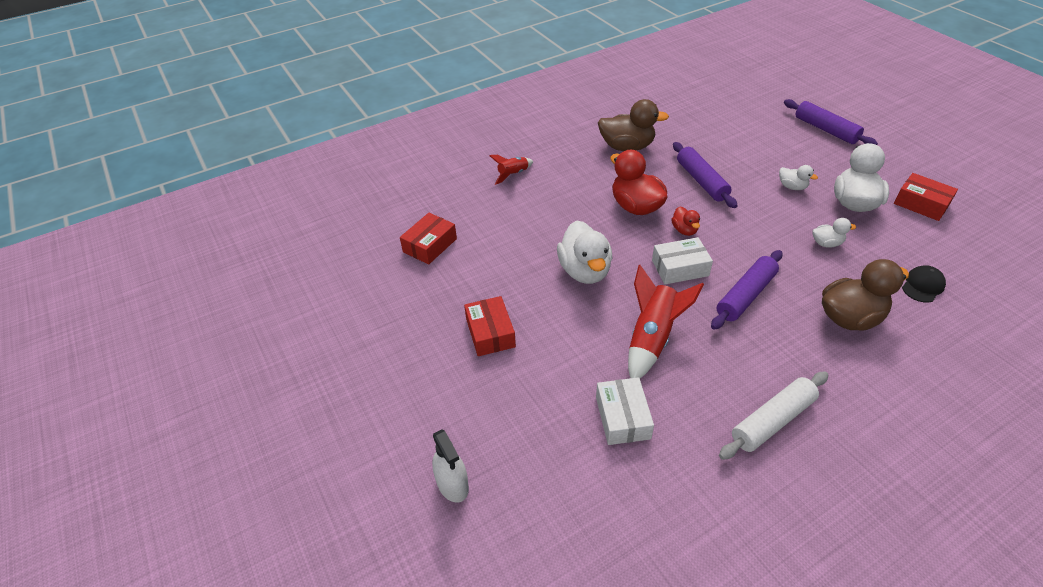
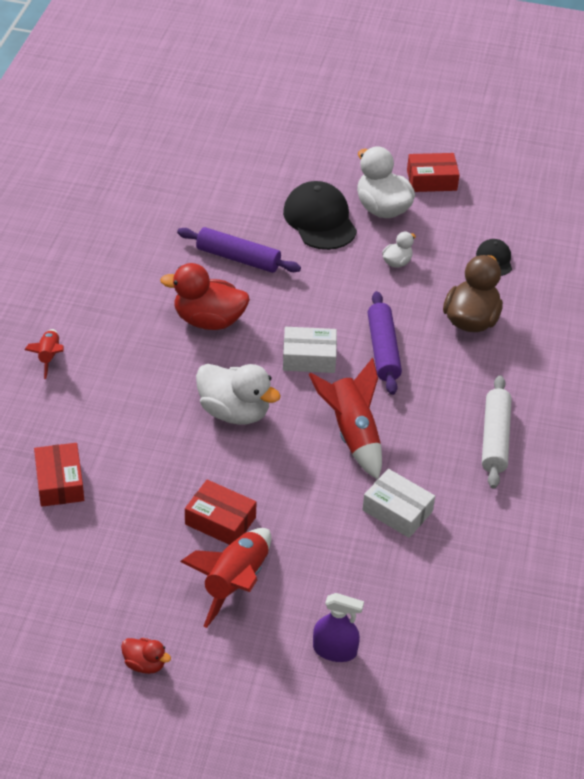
camera: 50 degrees left, 0 degrees up
(449, 380) = (235, 583): none -> red rocket
(452, 484) = (334, 650): white spray bottle -> purple spray bottle
(627, 147) = (128, 259): brown duck -> none
(680, 268) = (309, 357): white box -> white box turned 60 degrees clockwise
(684, 230) = (275, 319): red duck -> red duck (145, 664)
(792, 187) = (320, 220): white duck -> black cap
(825, 130) = (290, 139): purple rolling pin -> none

